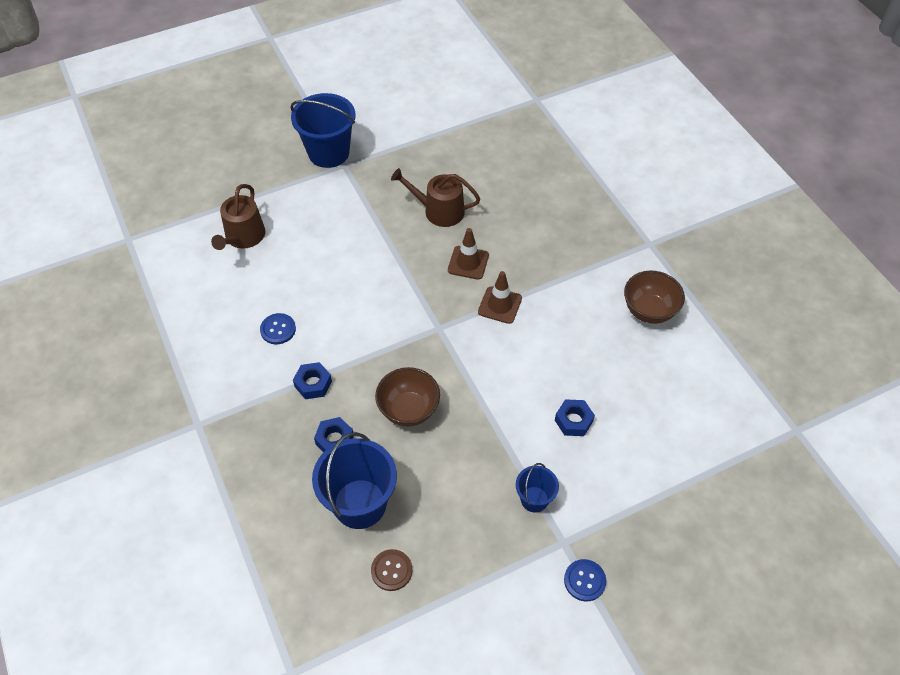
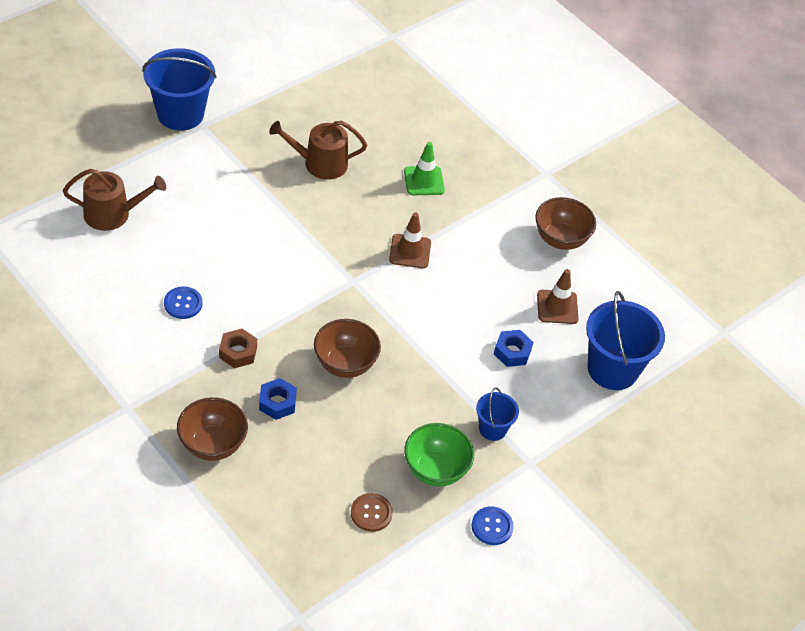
camera: 20 degrees left, 5 degrees down
(243, 237) = (113, 214): brown watering can -> brown watering can turned 90 degrees counterclockwise
(262, 473) = (212, 445): none -> brown bowl
(313, 384) = (238, 352): blue nut -> brown nut
(360, 504) = (321, 458): blue bucket -> blue bucket (612, 369)
(466, 534) = (435, 470): none -> green bowl
(468, 263) = (365, 213): brown traffic cone -> brown traffic cone (557, 307)
(530, 238) = (424, 181): none -> green traffic cone
(584, 580) = (558, 493): blue button -> blue button (492, 526)

